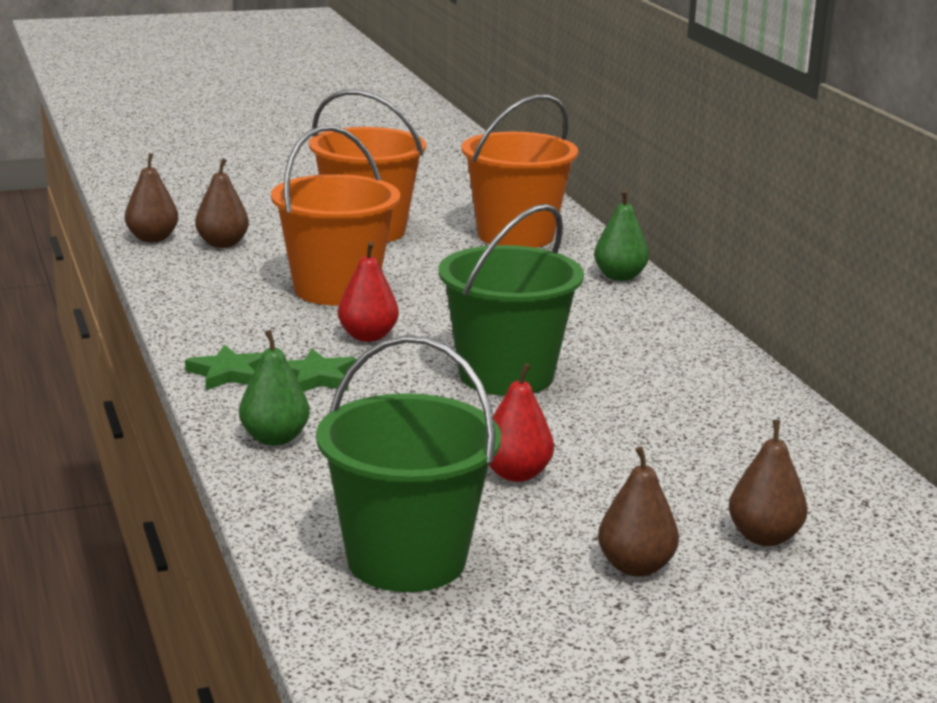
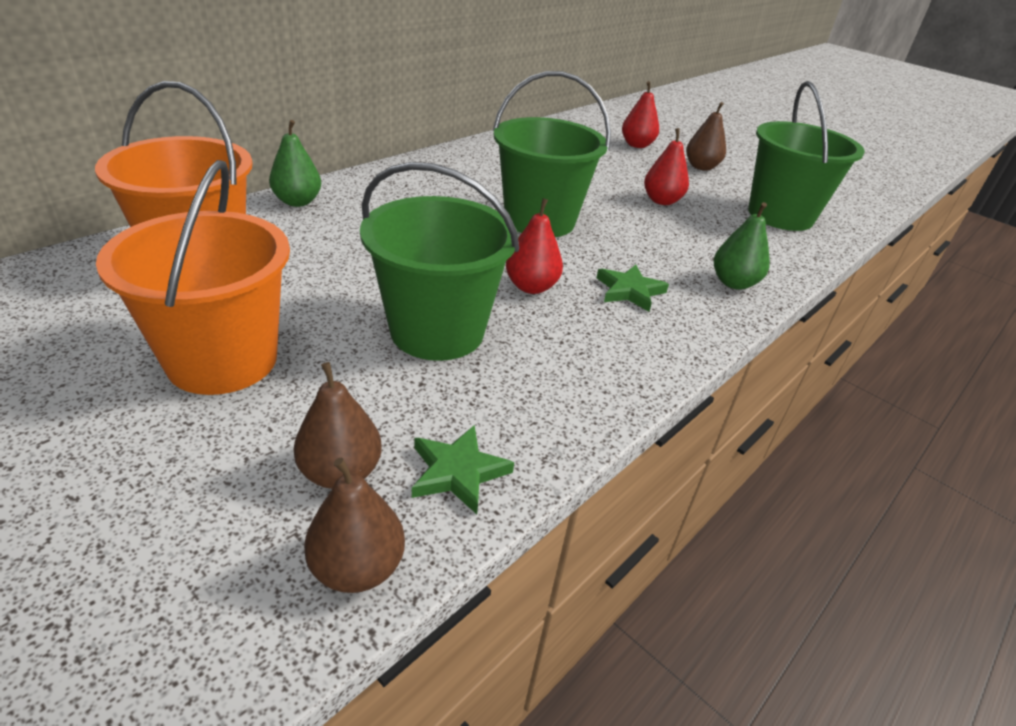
camera: 120 degrees left, 15 degrees up
(228, 373) = (674, 334): green star -> green star (458, 472)
(336, 289) = (437, 331): orange bucket -> green bucket
(764, 537) = (637, 145): brown pear -> red pear

